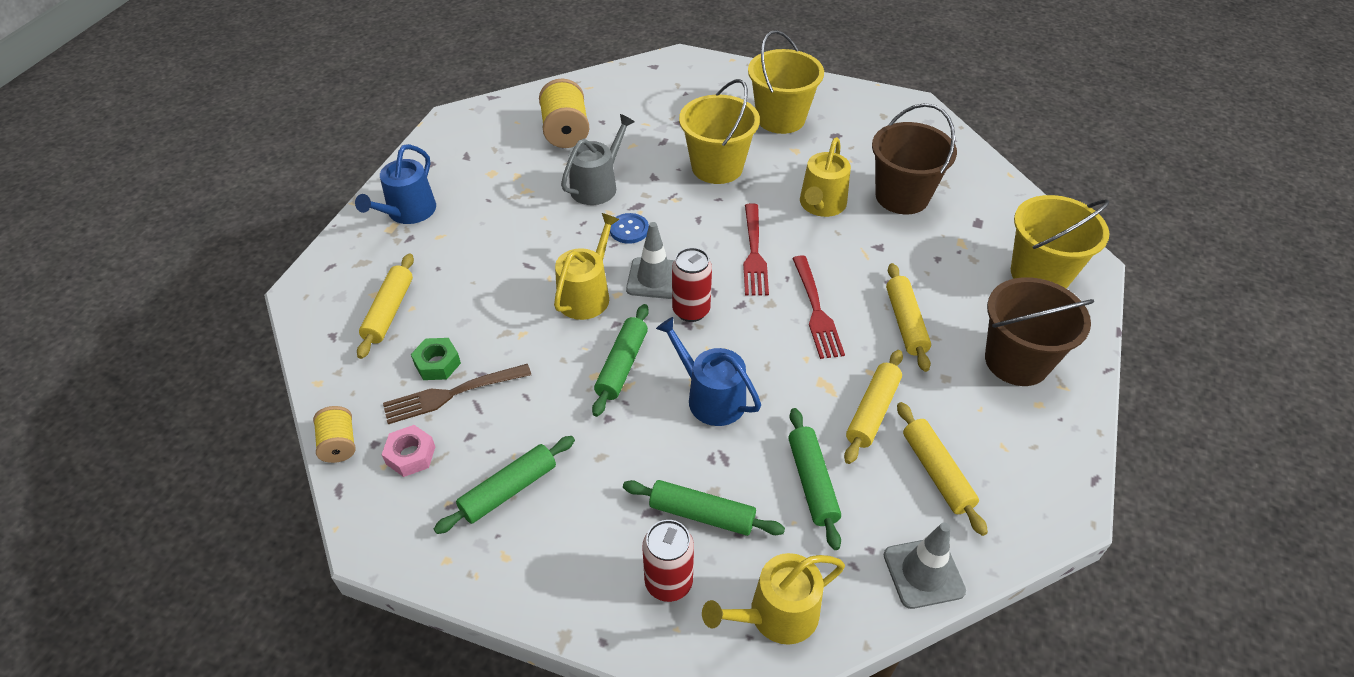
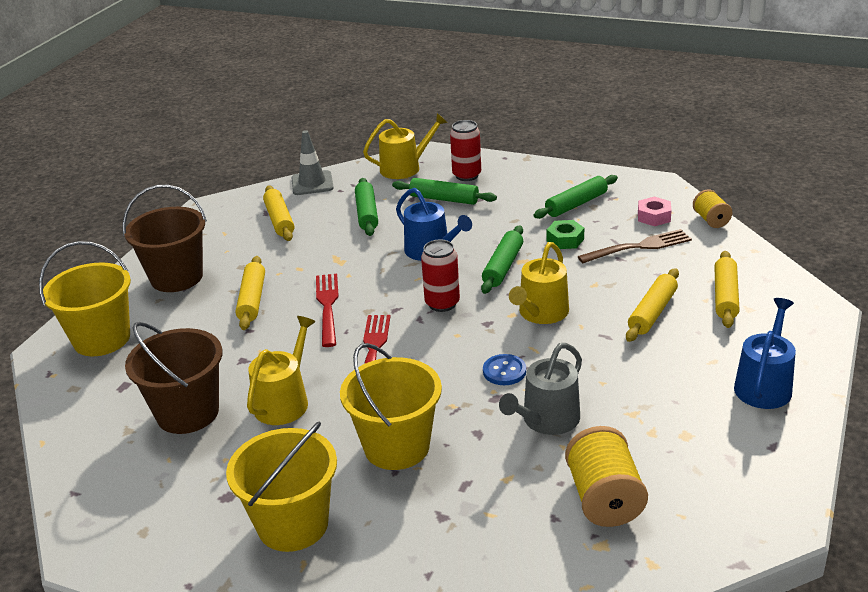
camera: 175 degrees left, 15 degrees down
(437, 364) = (660, 263): green nut -> green nut (565, 240)
(654, 278) = (476, 327): grey traffic cone -> none
(872, 411) = (309, 247): yellow rolling pin -> yellow rolling pin (652, 312)

